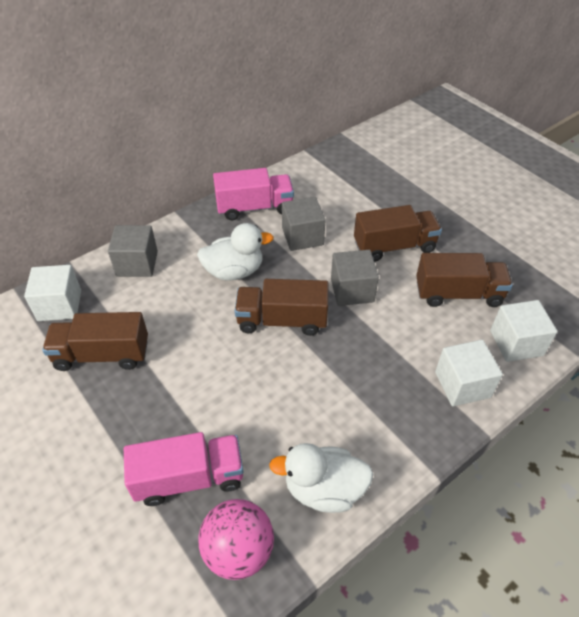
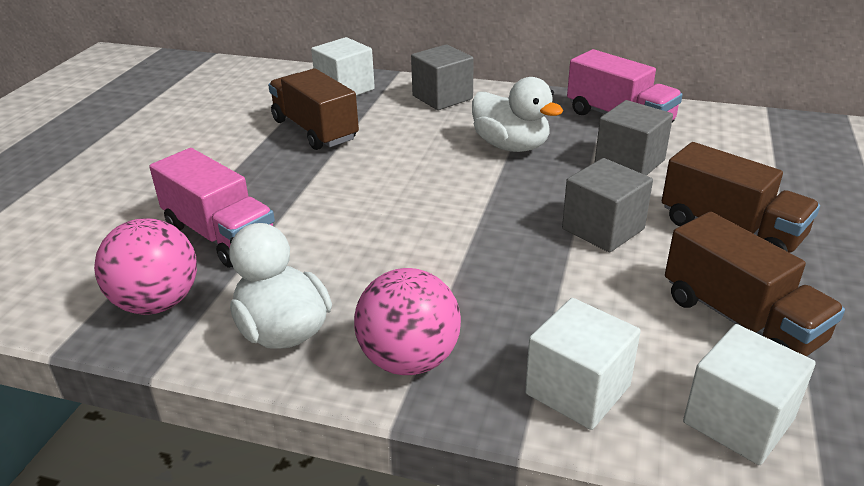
camera: 55 degrees right, 15 degrees down
(282, 320) = (486, 202): brown truck -> none
(394, 440) = (409, 360): none -> pink ball

